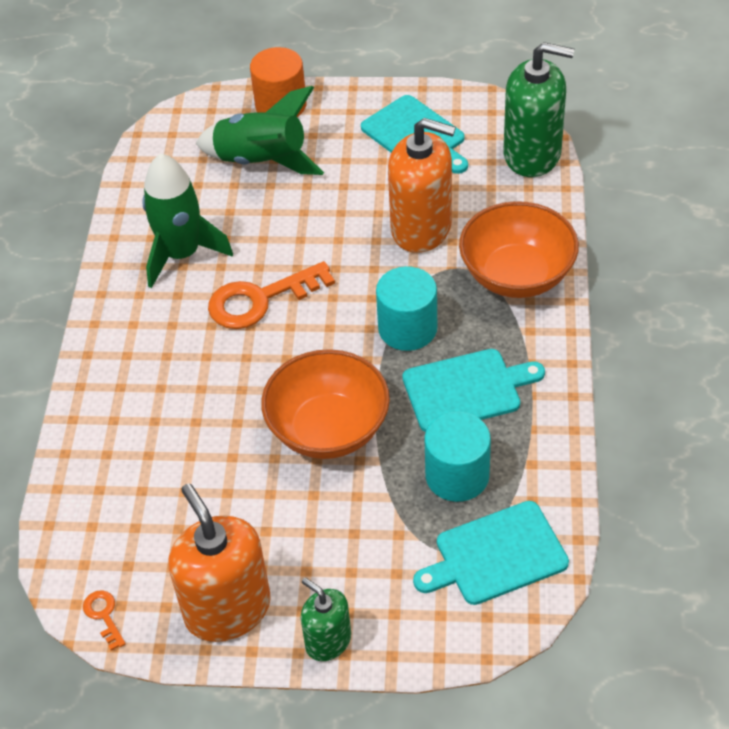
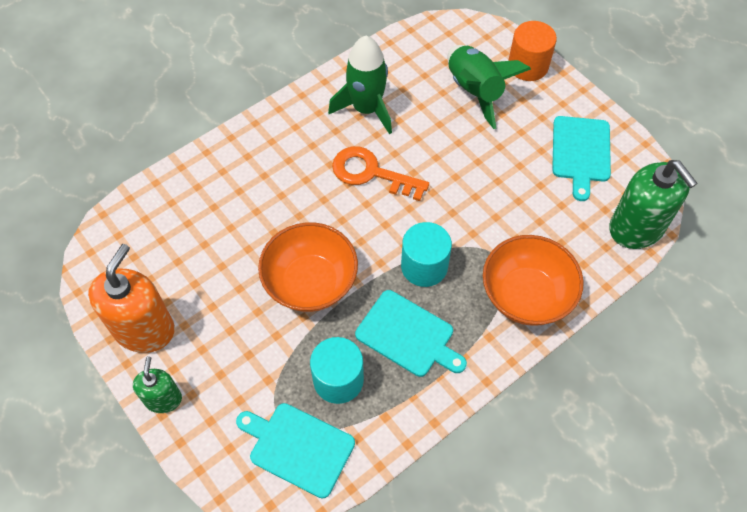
camera: 45 degrees right, 10 degrees up
(104, 615) = (93, 271): orange key -> none
(421, 228) = (510, 213): orange soap dispenser -> none

